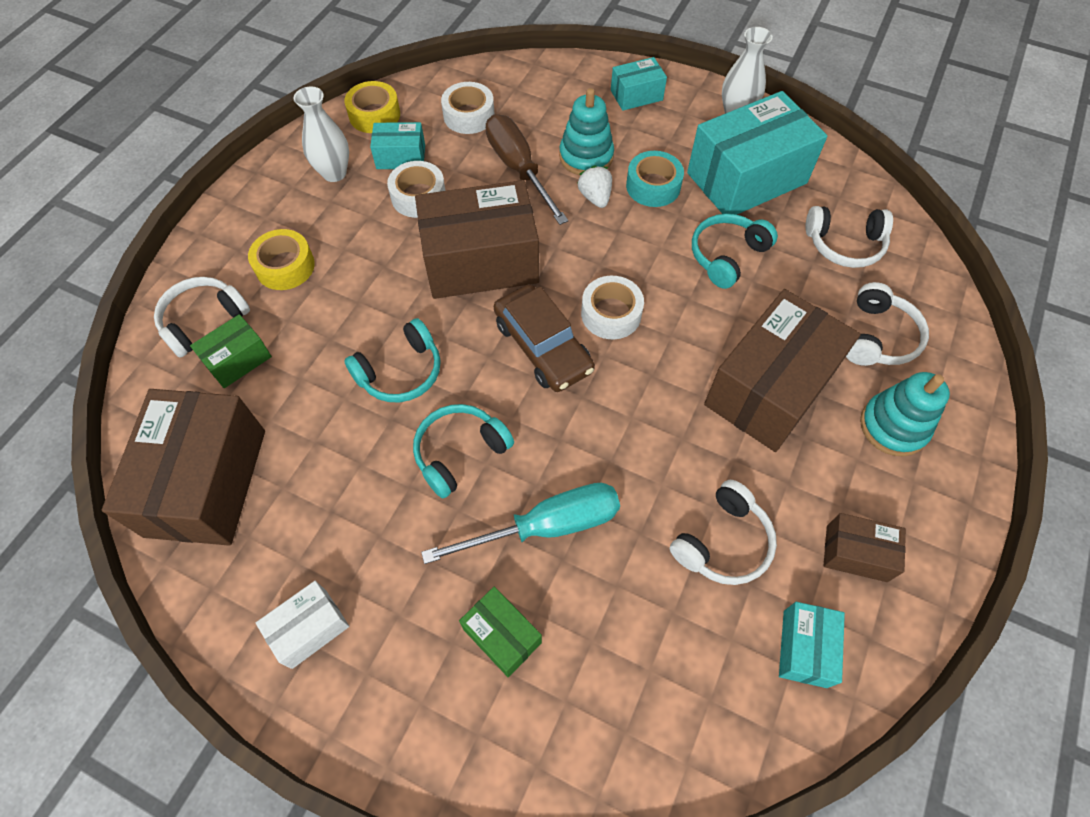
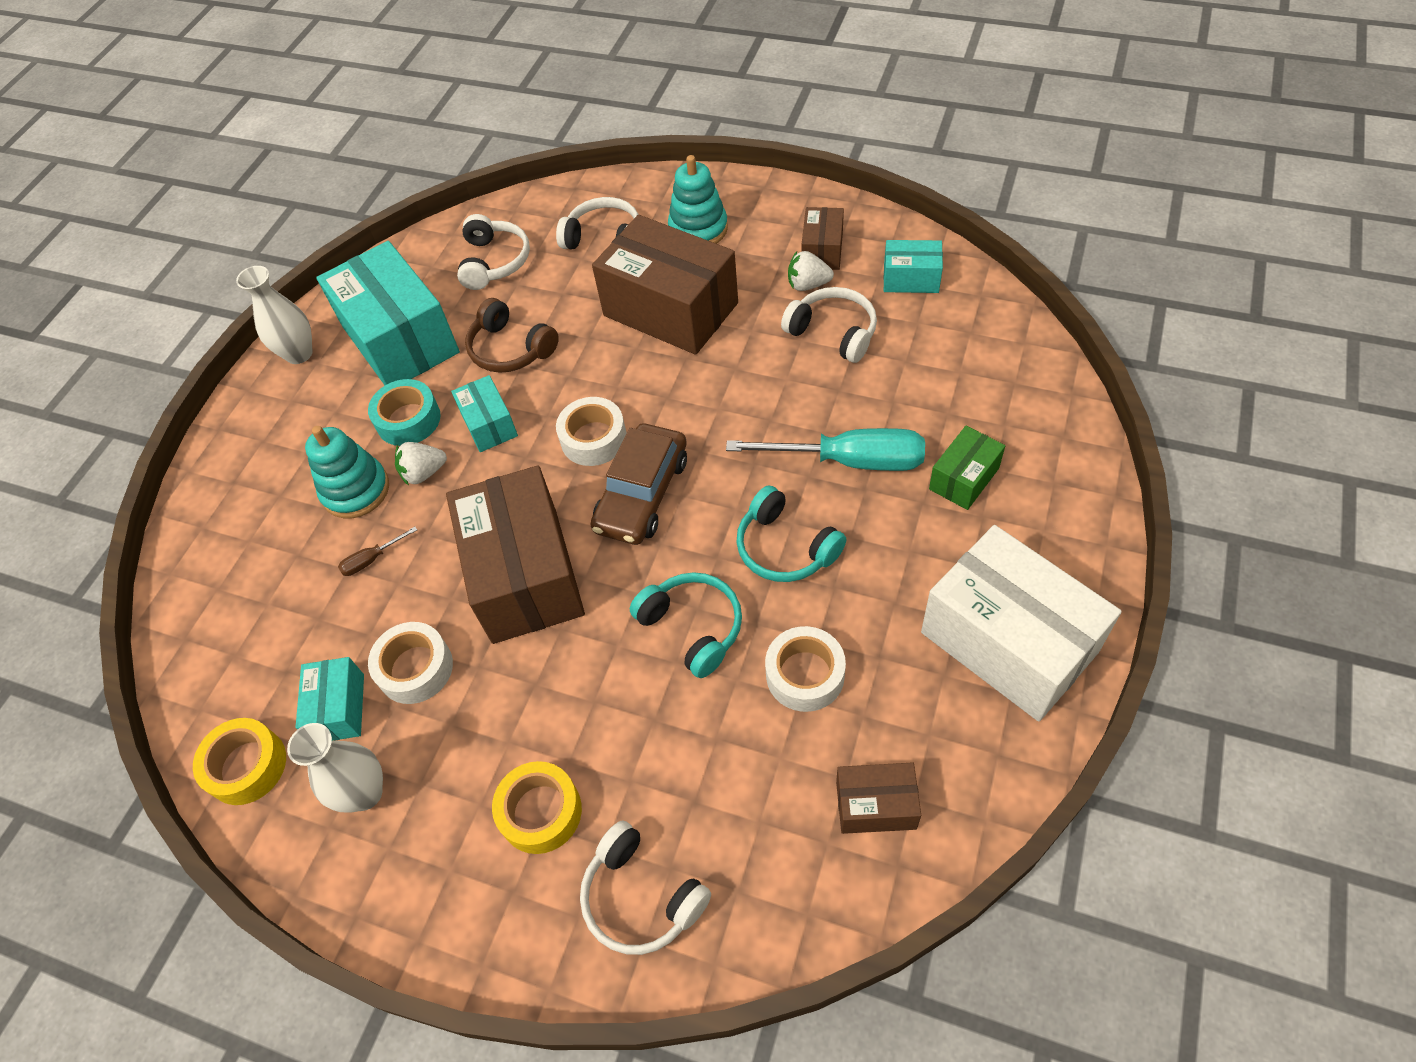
camera: 90 degrees left, 5 degrees down
(206, 482) = (876, 805): brown box -> brown box, size x0.48
(238, 360) = (699, 826): green box -> none
(309, 628) = (1008, 642): white box -> white box, size x2.07
(469, 115) = (264, 636): white tape -> white tape (805, 675)
(518, 169) = (372, 559): brown screwdriver -> brown screwdriver, size x0.42
(543, 346) = (642, 494): brown car -> brown car turned 150 degrees clockwise
(546, 526) = (849, 461): turquoise screwdriver -> turquoise screwdriver turned 120 degrees clockwise
(636, 95) = (252, 451): turquoise box -> turquoise box (489, 424)
(727, 255) = (510, 349): turquoise headphones -> brown headphones
(799, 528) = (808, 285): none -> white strawberry

